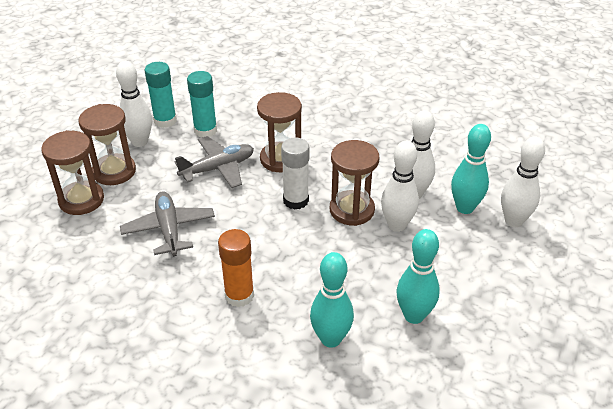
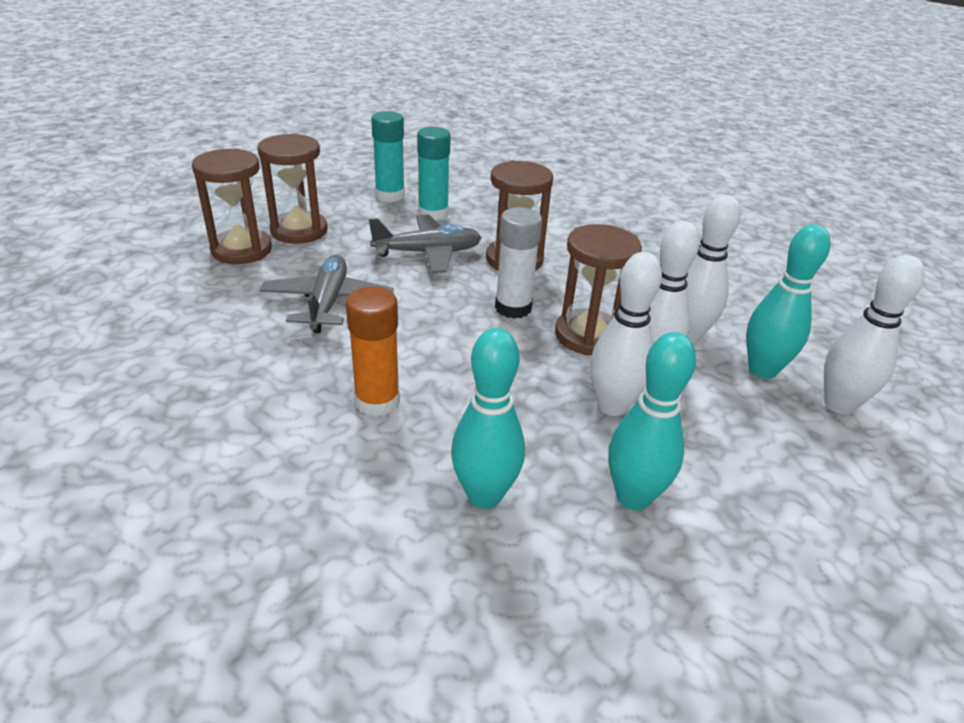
camera: 15 degrees right, 5 degrees down
(140, 142) = (347, 209): white bowling pin -> white bowling pin (612, 406)

